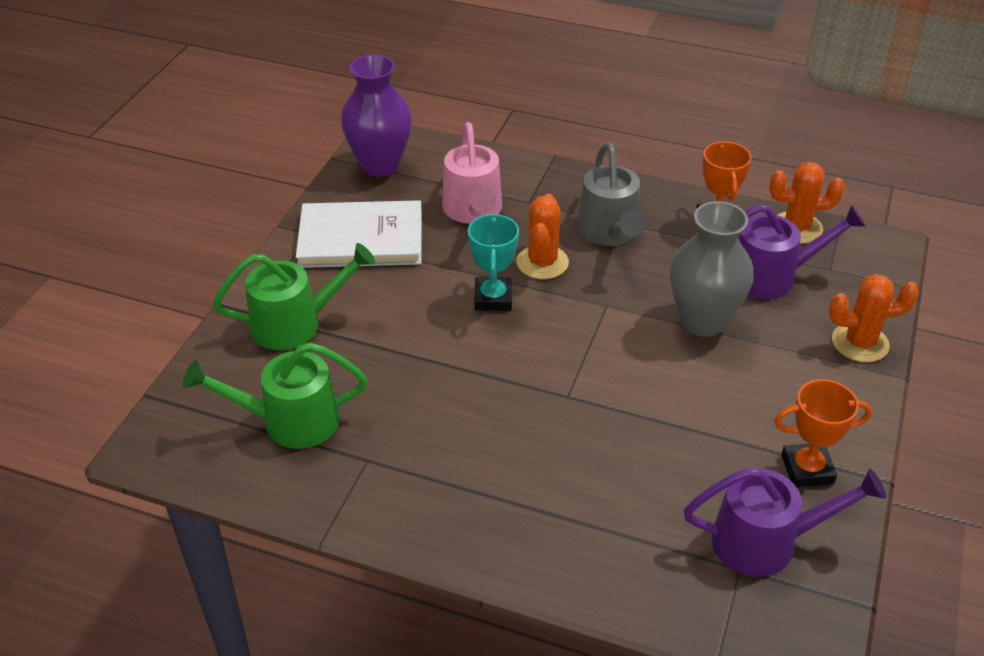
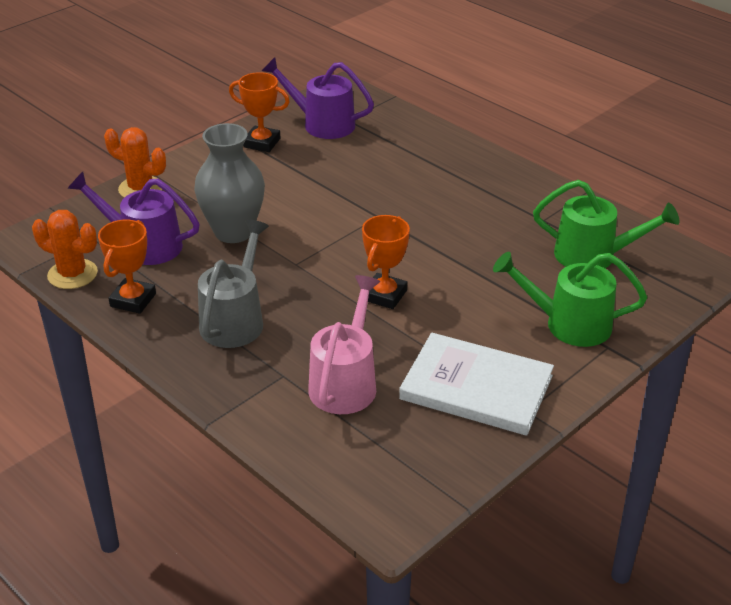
camera: 155 degrees left, 5 degrees down
(380, 165) = (413, 475): purple vase -> none
(493, 298) = (384, 295): turquoise trophy -> orange trophy
(542, 262) = (319, 312): orange cactus -> none

